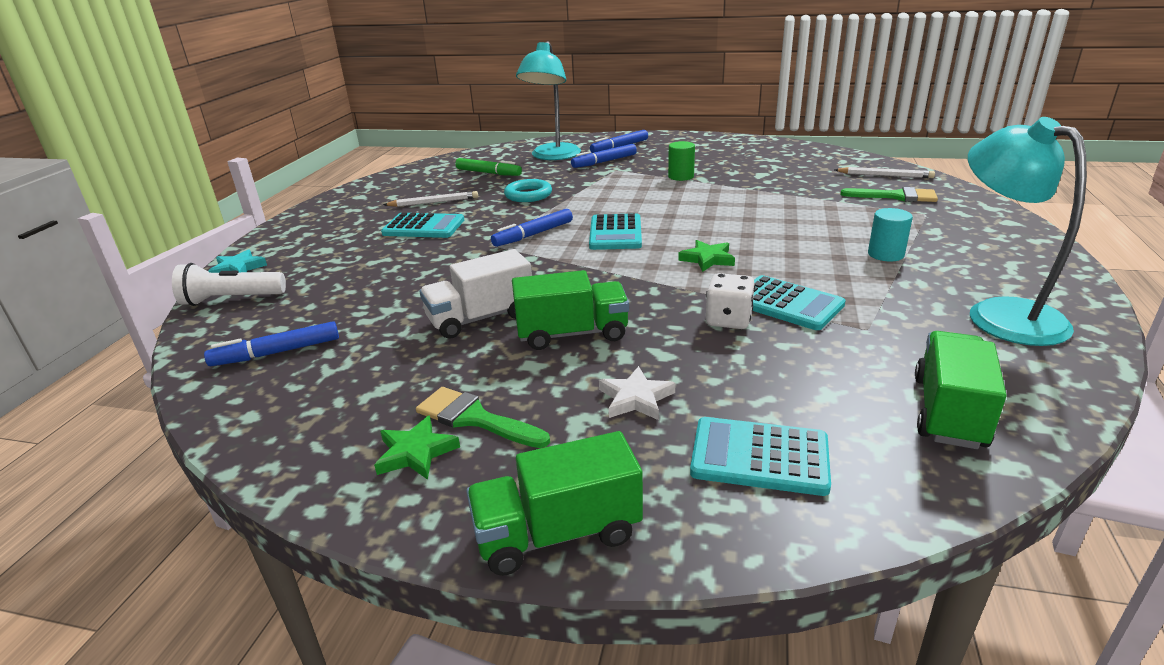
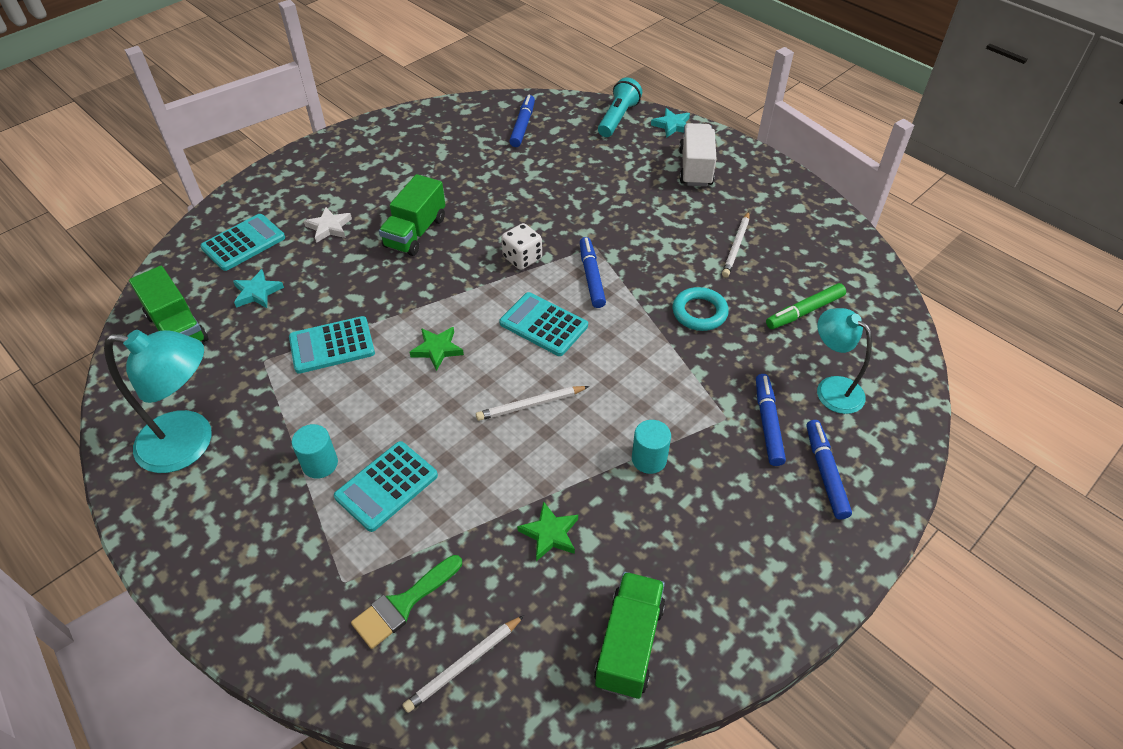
camera: 120 degrees right, 20 degrees up
(231, 299) = (618, 118): white flashlight -> turquoise flashlight
(416, 452) = (377, 149): green star -> green star (550, 534)
(424, 227) = (673, 224): turquoise calculator -> turquoise calculator (387, 486)
(475, 418) = (380, 172): green brush -> none
(481, 318) = (478, 204): white truck -> white truck (695, 168)
(552, 156) = (831, 388): turquoise lamp -> turquoise lamp, size x0.66
(557, 533) = (283, 170): green truck -> green truck (629, 644)
(681, 176) = (649, 459): green cylinder -> turquoise cylinder
(699, 213) = (530, 405): none -> white pencil
(728, 320) = (349, 305): white dice -> white dice (522, 258)
(808, 387) = (257, 292): none -> turquoise star

